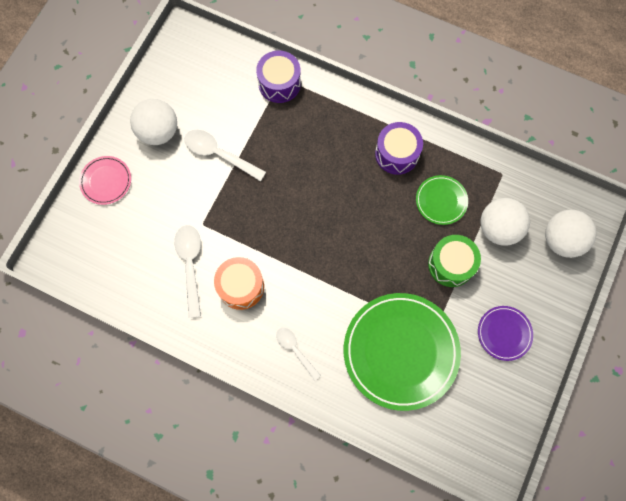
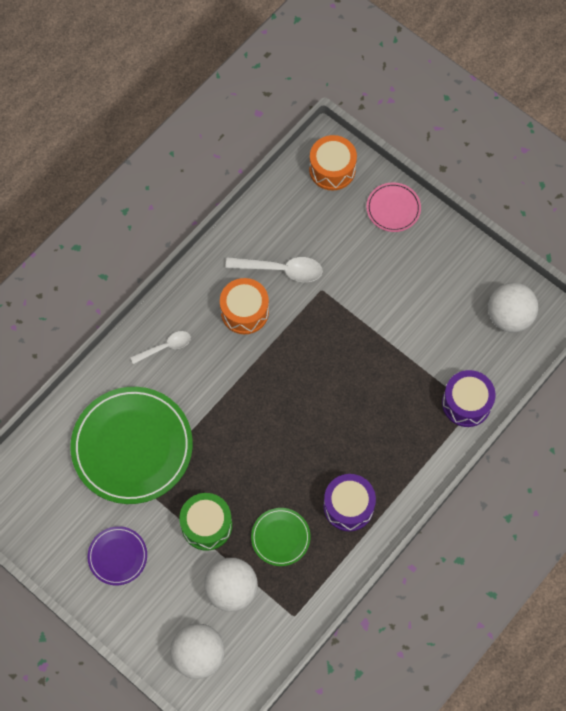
camera: 105 degrees right, 5 degrees down
(74, 245) = (332, 169): none -> orange drum
(159, 132) = (437, 268): white ball -> white ball (509, 316)
(219, 154) = (395, 322): white spoon -> none

